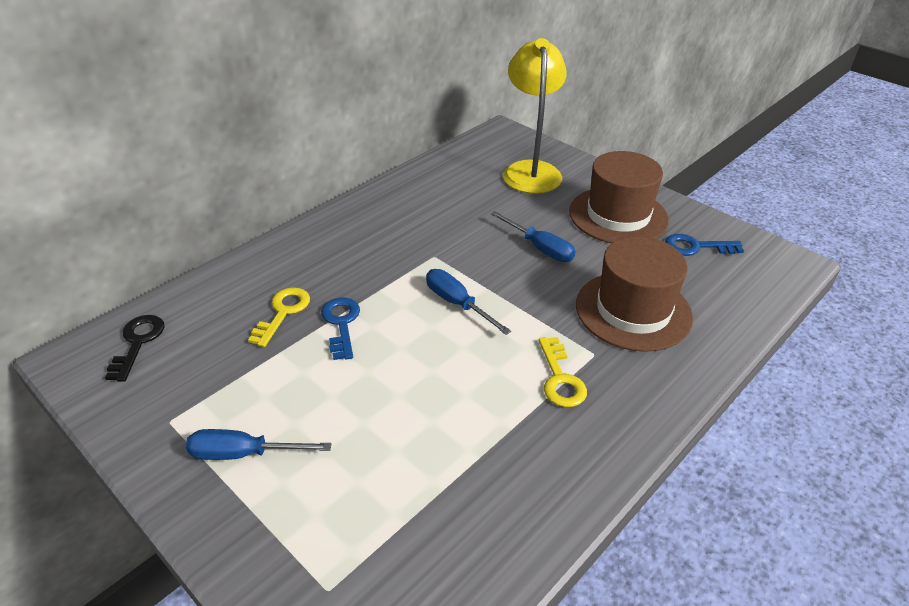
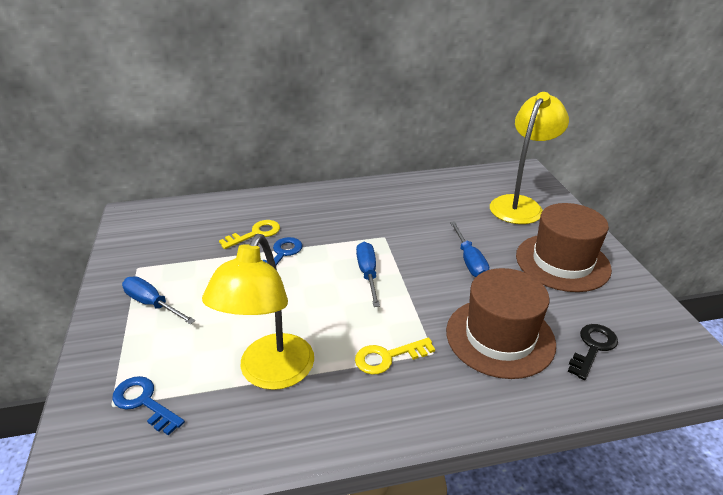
camera: 35 degrees right, 5 degrees down
(138, 343) = (166, 219): black key -> black key (593, 348)
(467, 455) = (271, 374): none -> yellow lamp
(560, 378) = (388, 357): yellow key -> yellow key turned 45 degrees clockwise
(696, 247) = (613, 313): blue key -> blue key (144, 402)

